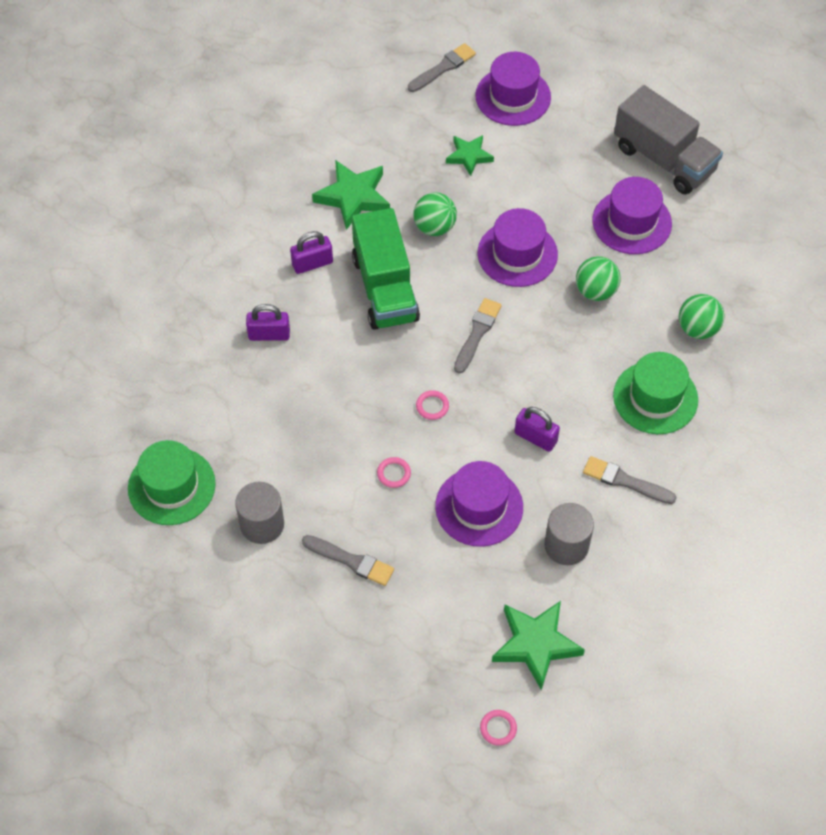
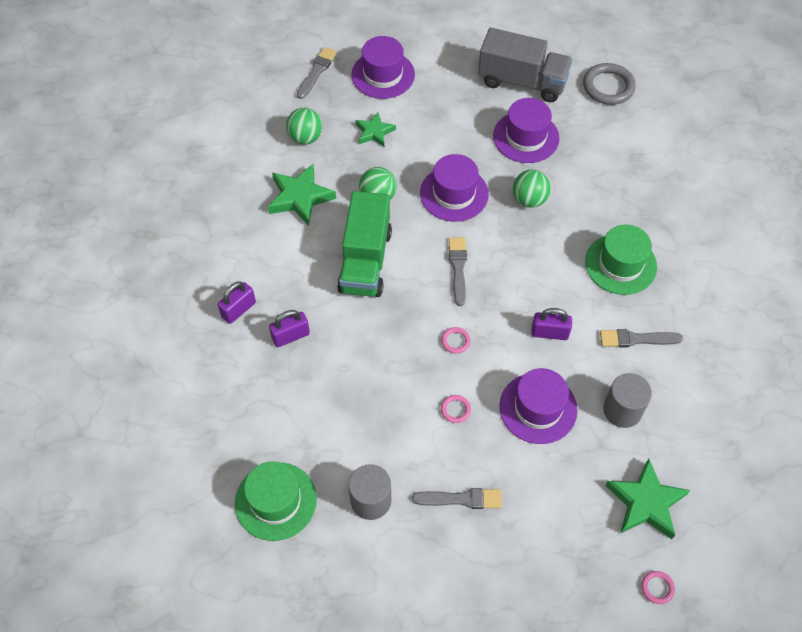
camera: 25 degrees left, 0 degrees up
(312, 263) = (295, 263): purple padlock -> purple padlock (238, 310)
(385, 288) = (365, 261): green truck -> green truck turned 45 degrees clockwise
(698, 328) = (620, 199): green ball -> green ball (305, 138)
(759, 200) = (608, 87): none -> grey ring

